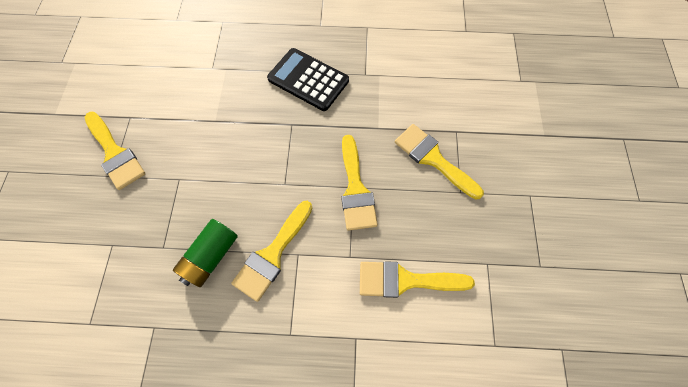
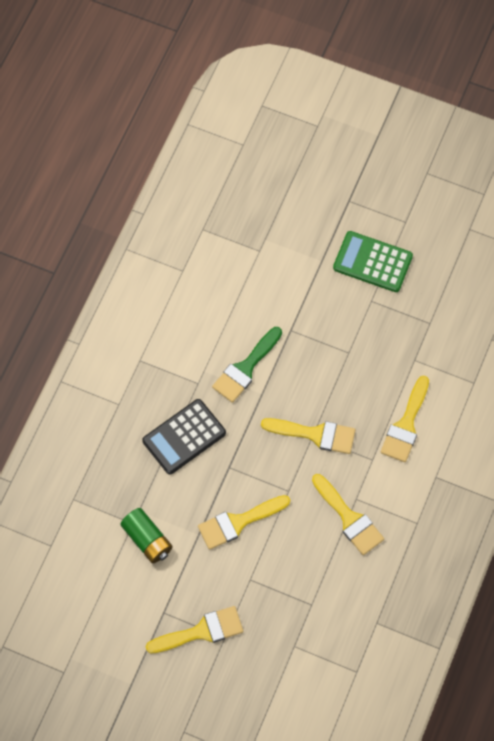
camera: 70 degrees left, 0 degrees up
(211, 256) = (333, 567): green battery -> green battery (147, 540)
(398, 106) = (245, 368): none -> green brush
(433, 159) = (310, 360): yellow brush -> yellow brush (238, 522)
(573, 182) = (372, 262): none -> green calculator

